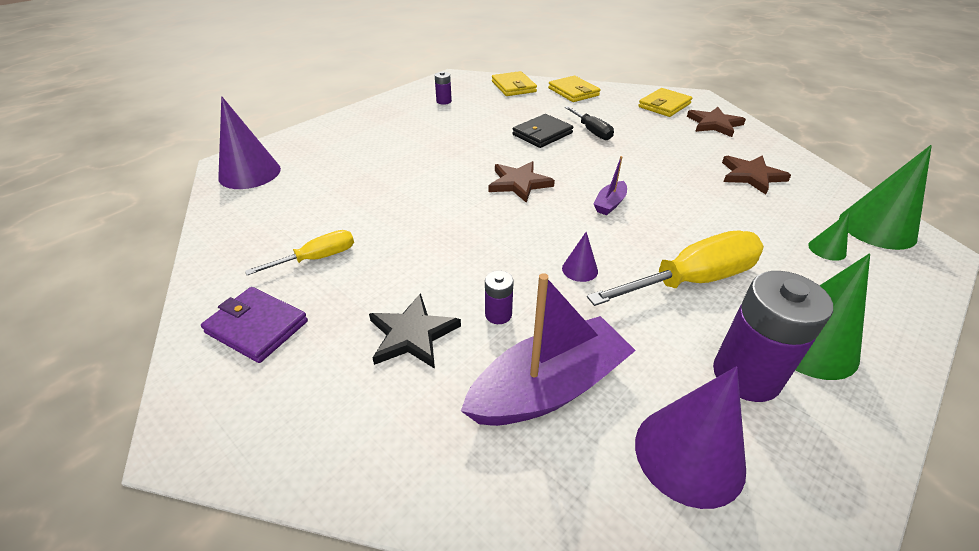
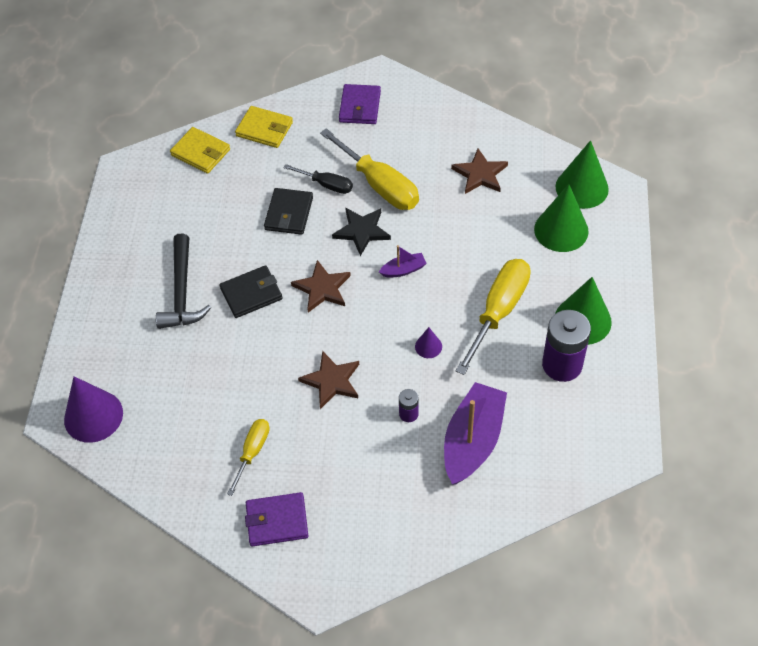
camera: 35 degrees left, 15 degrees up
(408, 140) = (182, 291): none -> black hammer
(412, 334) = (373, 461): black star -> black star (362, 231)
(444, 101) = (156, 216): purple battery -> none
(457, 162) = (251, 294): none -> black wallet
(610, 204) = (403, 270): purple boat -> purple boat turned 105 degrees counterclockwise
(639, 147) = (379, 185): none -> yellow screwdriver
(664, 105) = (360, 107): yellow wallet -> purple wallet
(689, 454) = (560, 430): purple cone -> none
(714, 124) = (417, 114): brown star -> brown star (331, 381)
(827, 249) = (561, 230): green cone -> green cone, size x2.10

